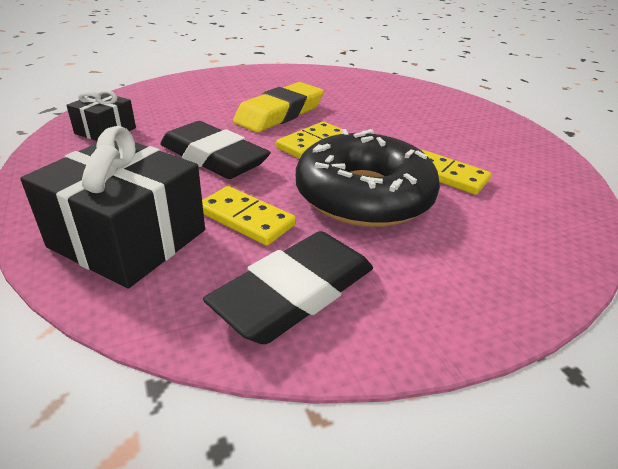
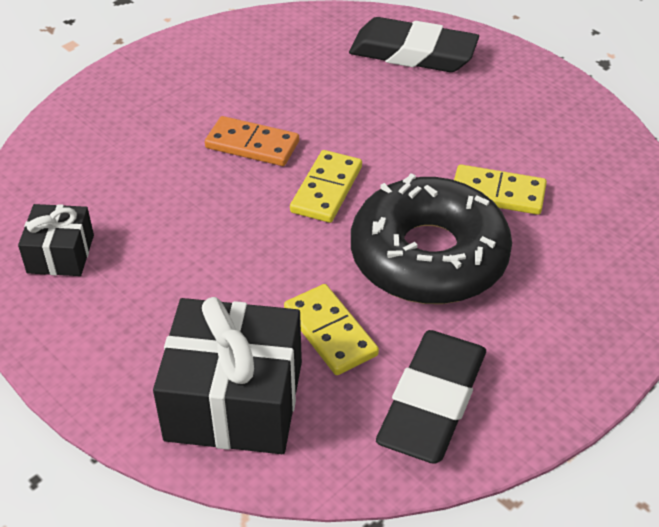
camera: 20 degrees left, 10 degrees up
(214, 157) = (230, 254): black eraser -> black eraser (413, 53)
(246, 218) = (330, 332): yellow domino -> yellow domino turned 45 degrees clockwise
(279, 113) = (252, 145): yellow eraser -> orange domino

